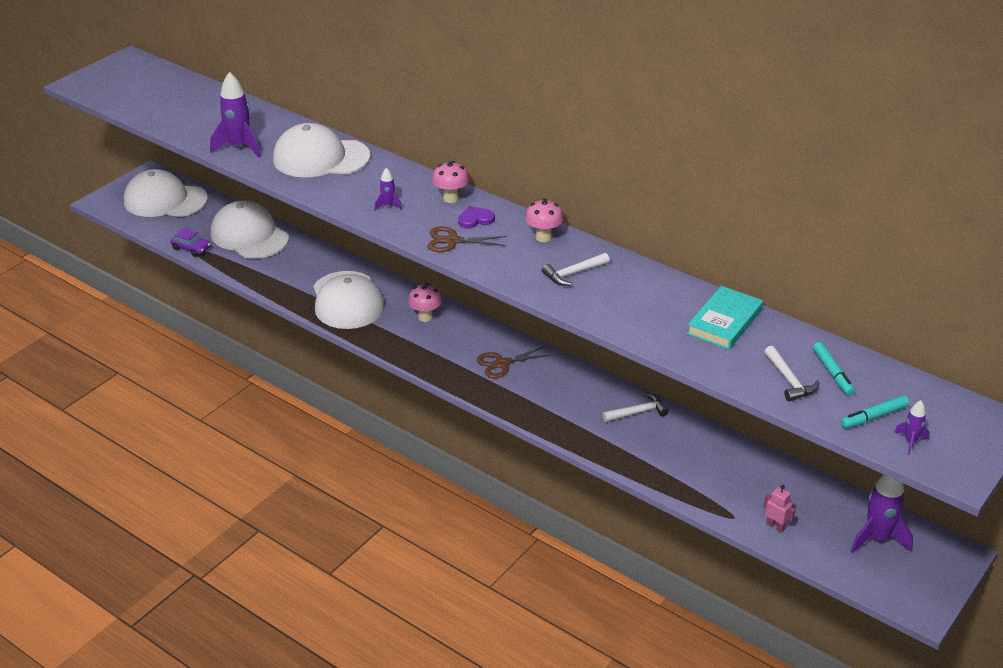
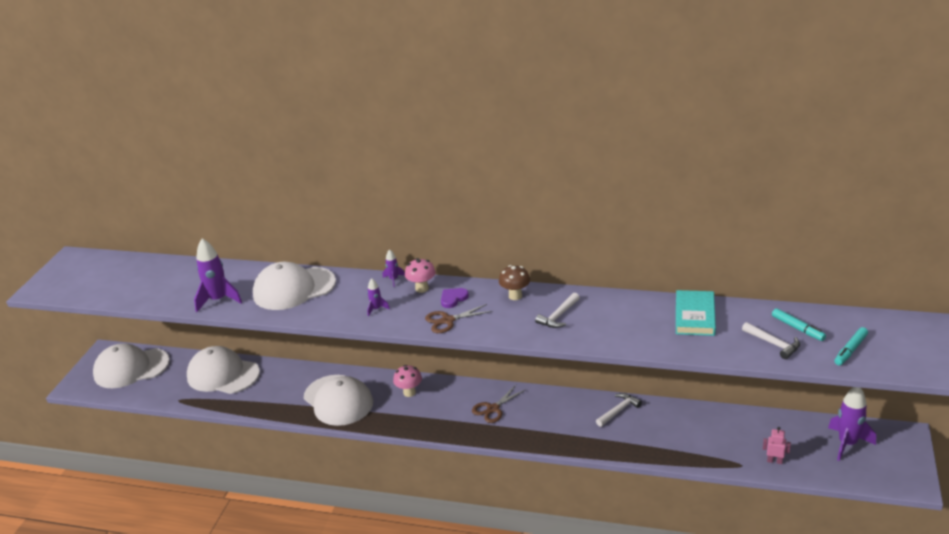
camera: 20 degrees left, 5 degrees down
(191, 248) = (179, 400): purple car -> none
(543, 237) = (515, 296): pink mushroom -> brown mushroom
(910, 442) = (888, 359): purple rocket -> purple rocket (393, 279)

